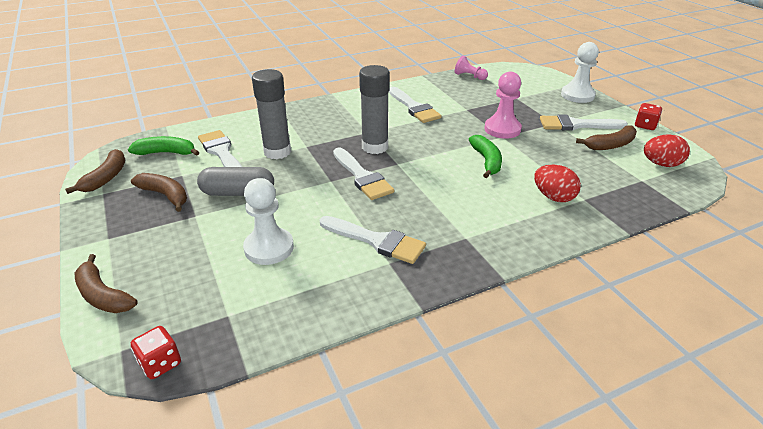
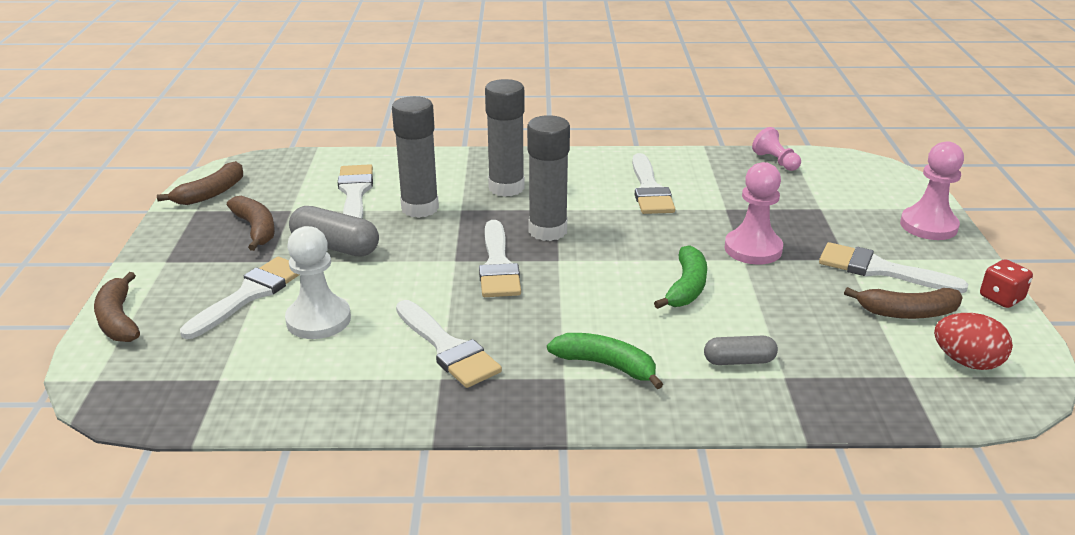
camera: 25 degrees right, 5 degrees down
(160, 363) = (120, 405): red dice -> none
(166, 153) = (294, 179): green banana -> green banana (606, 365)
(200, 244) = (250, 294): none -> white brush
(324, 125) = (506, 188): none -> grey glue stick
(553, 197) = (739, 361): red egg -> grey capsule
(577, 95) = (928, 226): white pawn -> pink pawn

